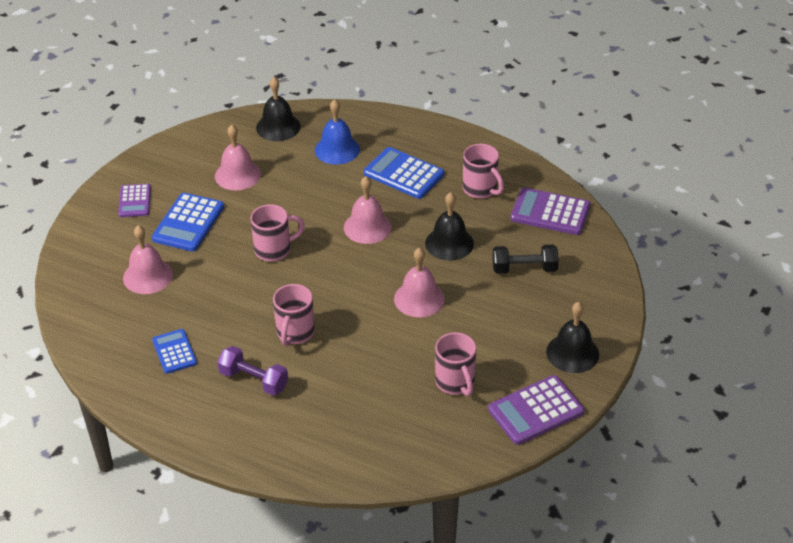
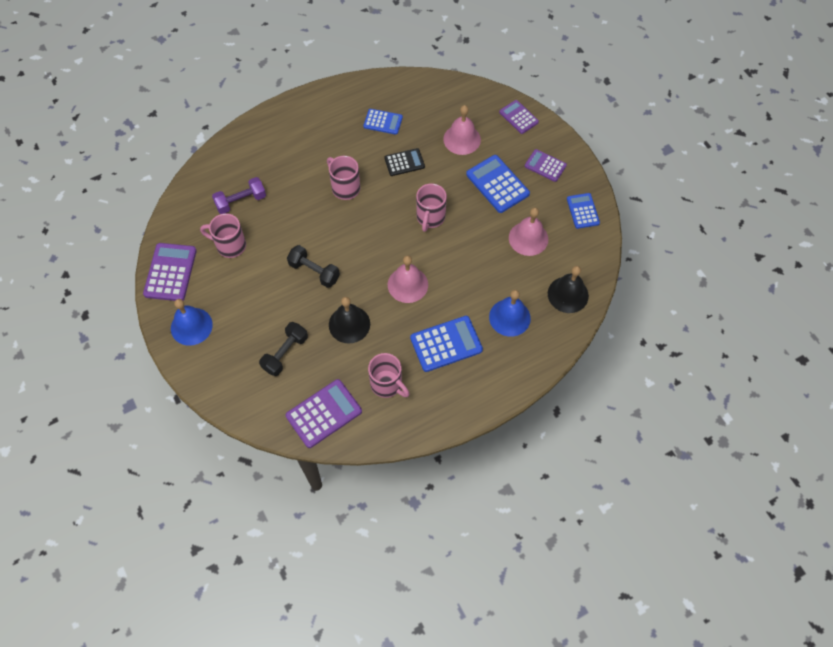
camera: 125 degrees right, 20 degrees up
(80, 248) = (518, 117): none -> purple calculator
(172, 155) = (582, 211): none -> blue calculator
(219, 304) = (404, 162): none -> black calculator
(254, 380) = (326, 147): purple dumbbell -> purple dumbbell (241, 201)
(419, 298) = (314, 271): pink bell -> black dumbbell
(481, 189) = (387, 384): pink mug -> pink mug turned 135 degrees counterclockwise
(572, 353) = (191, 326): black bell -> blue bell

